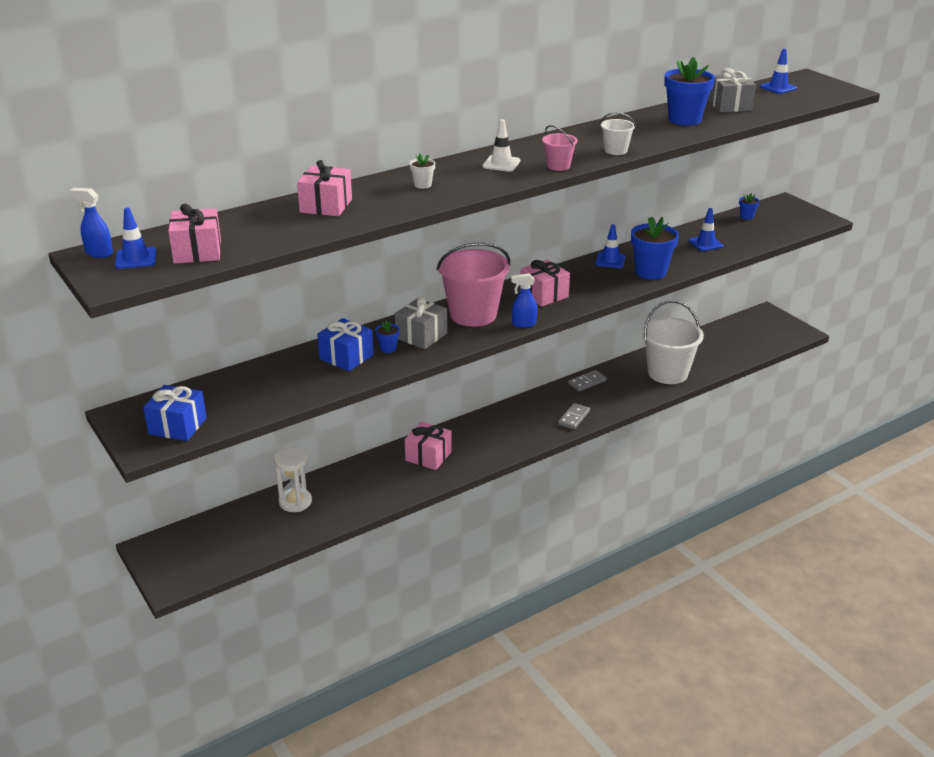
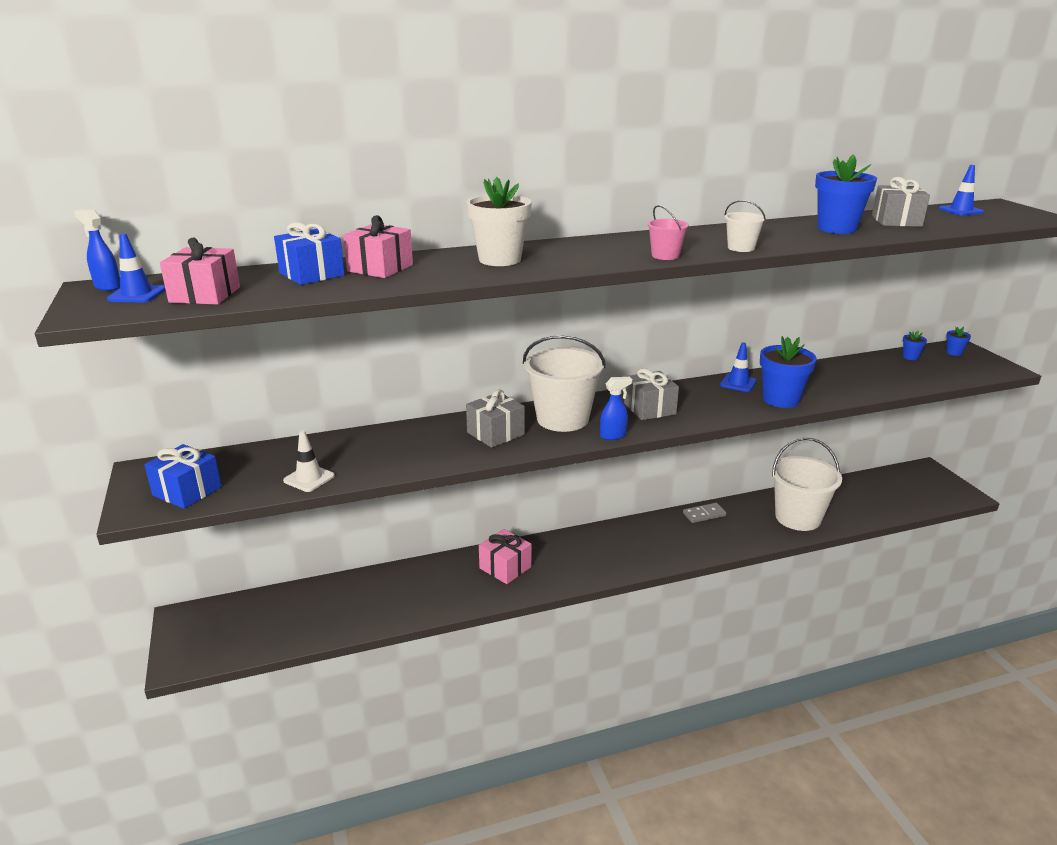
camera: 15 degrees right, 5 degrees down
(295, 502) = (348, 594): white hourglass -> none
(346, 357) = (404, 444): blue gift -> blue gift (311, 274)
(388, 348) = (453, 441): blue flower pot -> blue flower pot (954, 352)
(422, 185) = (500, 260): white flower pot -> white flower pot, size x2.16
(473, 314) = (562, 419): pink bucket -> white bucket
(501, 164) = (601, 249): white traffic cone -> white traffic cone (309, 478)
(523, 324) = (613, 436): blue spray bottle -> blue spray bottle turned 150 degrees clockwise
(544, 295) = (649, 408): pink gift -> grey gift
(574, 418) = (677, 551): grey domino -> none
(705, 243) = (854, 378): blue traffic cone -> none

